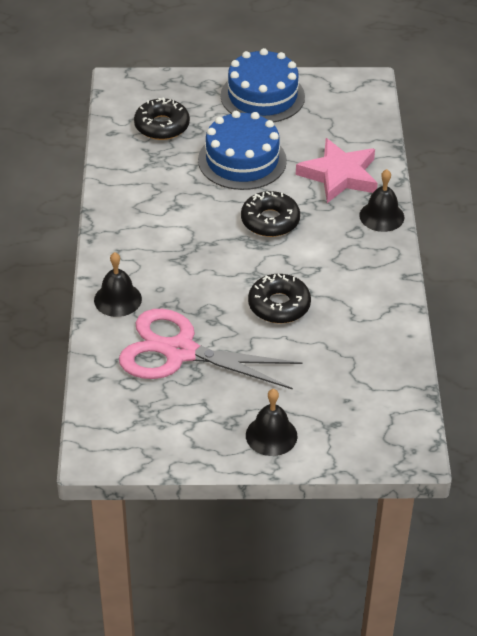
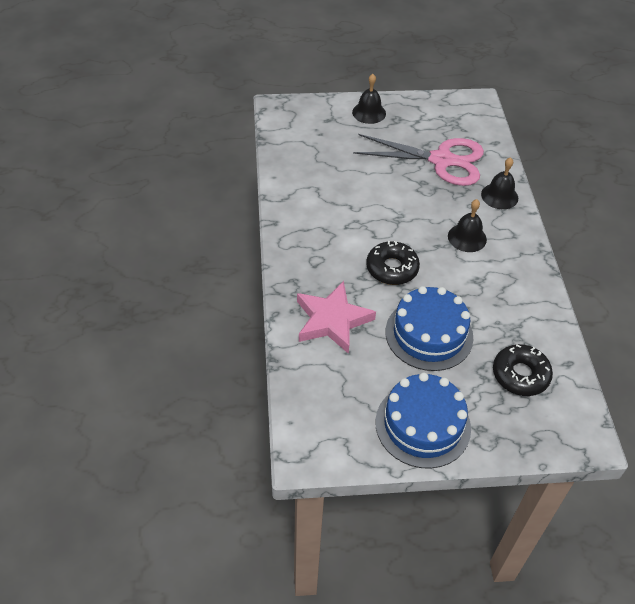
camera: 175 degrees right, 5 degrees up
(279, 305) = (374, 195): black donut -> none
(381, 216) = (292, 277): black bell -> black bell (467, 237)

